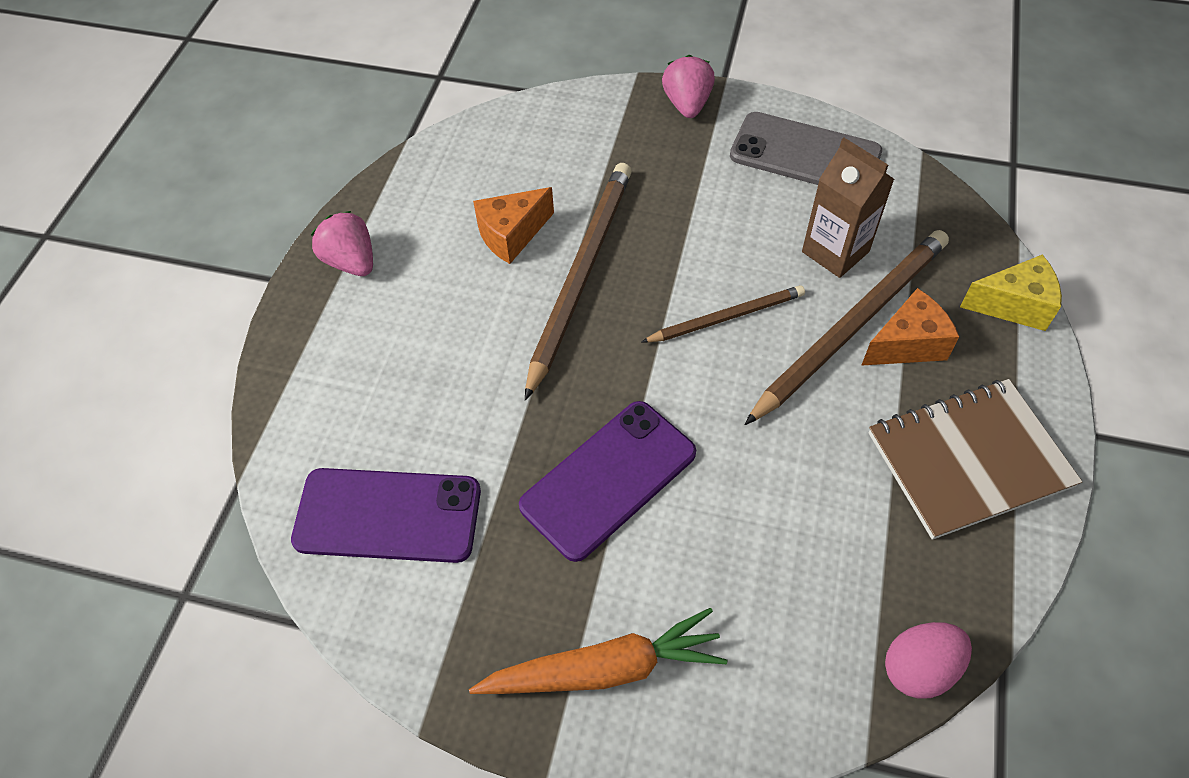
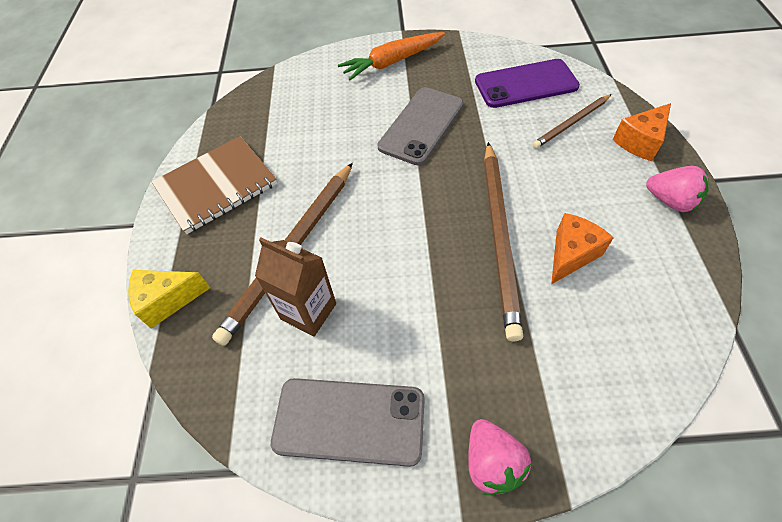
camera: 165 degrees right, 0 degrees up
(608, 479) = (421, 125): purple phone -> grey phone
(727, 317) = (381, 233): brown pencil -> brown pencil (571, 123)
(907, 344) = (251, 248): orange cheese -> orange cheese (640, 142)
(919, 668) = (251, 95): pink egg -> none

